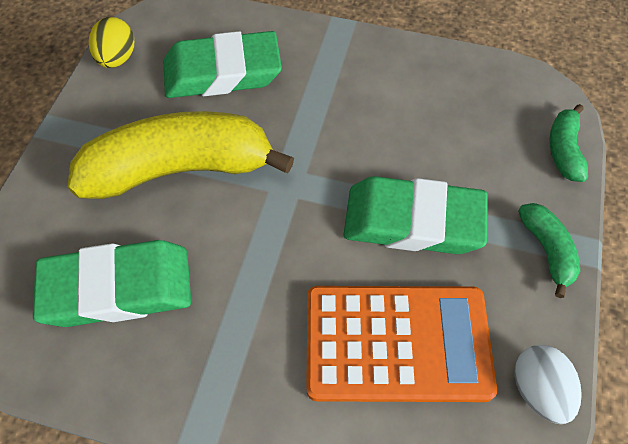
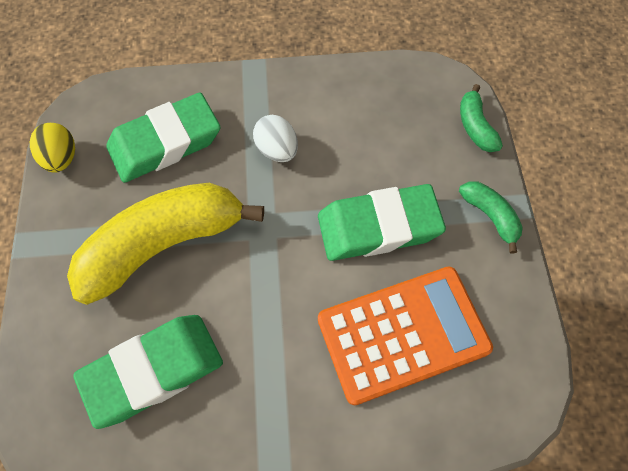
camera: 20 degrees left, 5 degrees up
(538, 389) = (520, 332): white egg -> white egg (277, 150)

